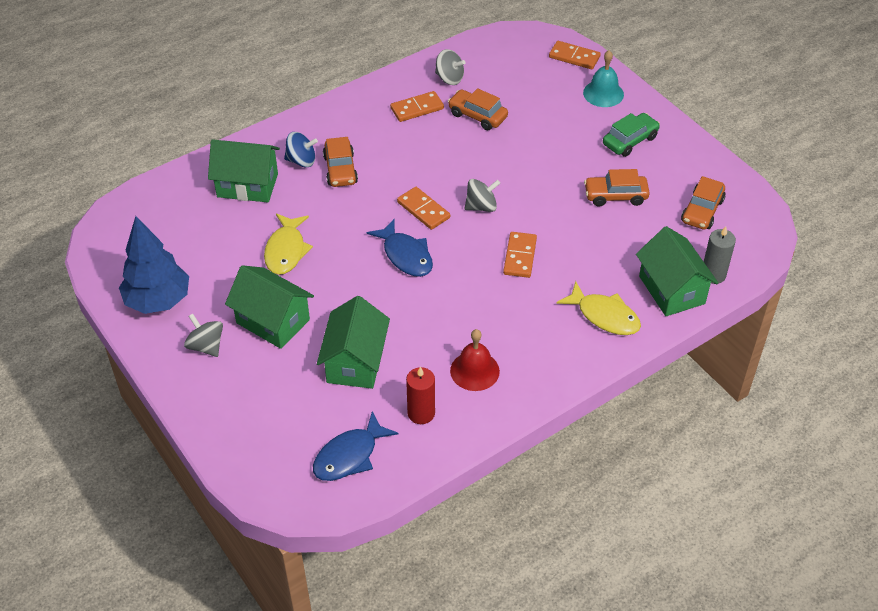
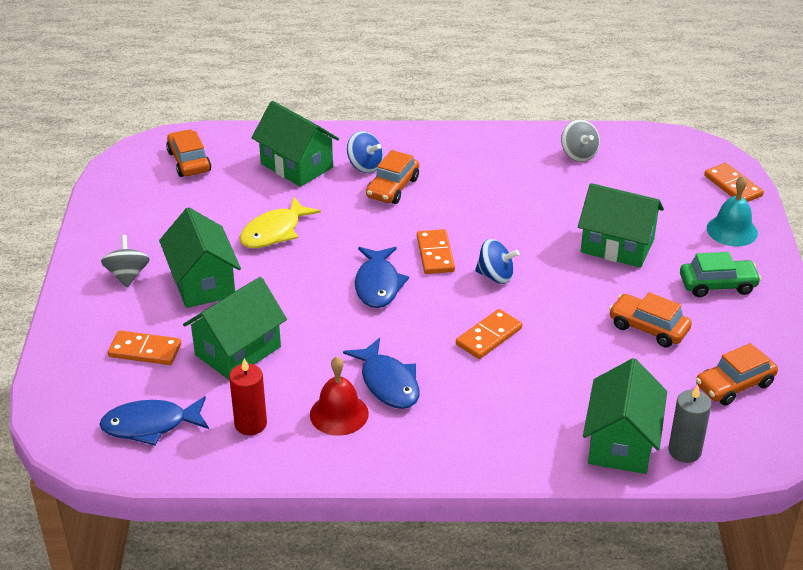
camera: 35 degrees right, 10 degrees down
(158, 301) = (127, 222): blue tree -> none
(417, 108) = (519, 167): orange domino -> orange domino (145, 351)
(477, 116) = (574, 197): orange car -> orange car (189, 161)
(481, 206) = (495, 276): grey spinning top -> blue spinning top
(485, 329) = (388, 383): none -> blue fish
(541, 142) = (617, 246): none -> green house
(604, 316) = (521, 431): yellow fish -> none

